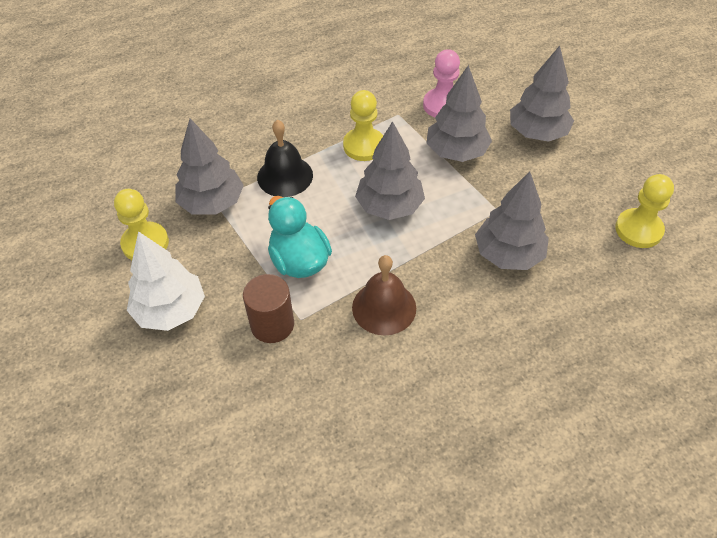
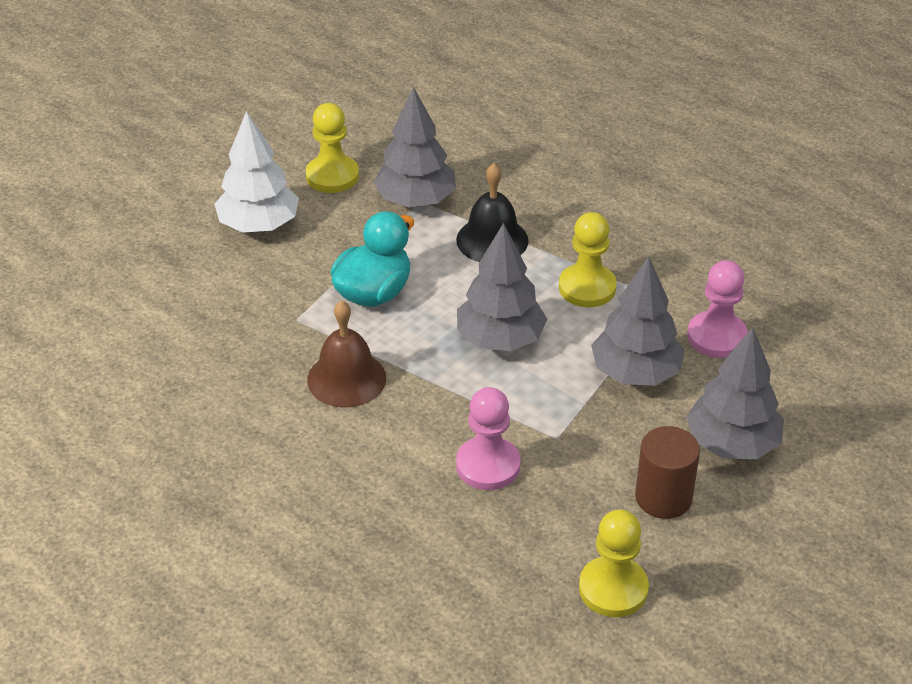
camera: 65 degrees right, 10 degrees down
(272, 325) = (278, 301): brown cylinder -> brown cylinder (663, 497)
(508, 254) = (488, 465): grey tree -> pink pawn

